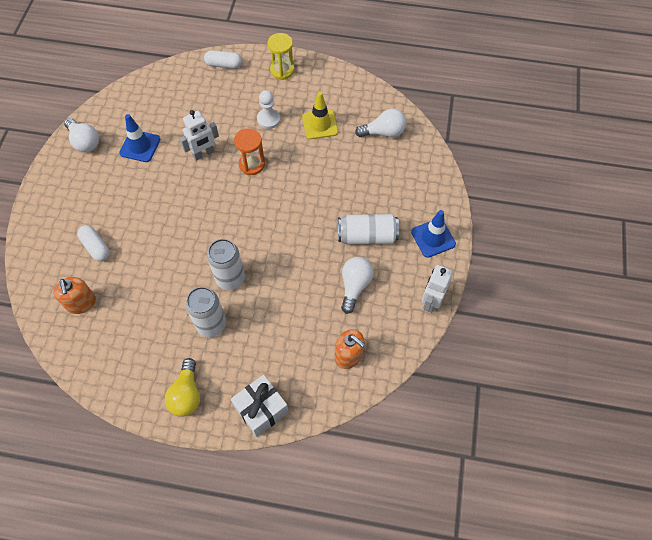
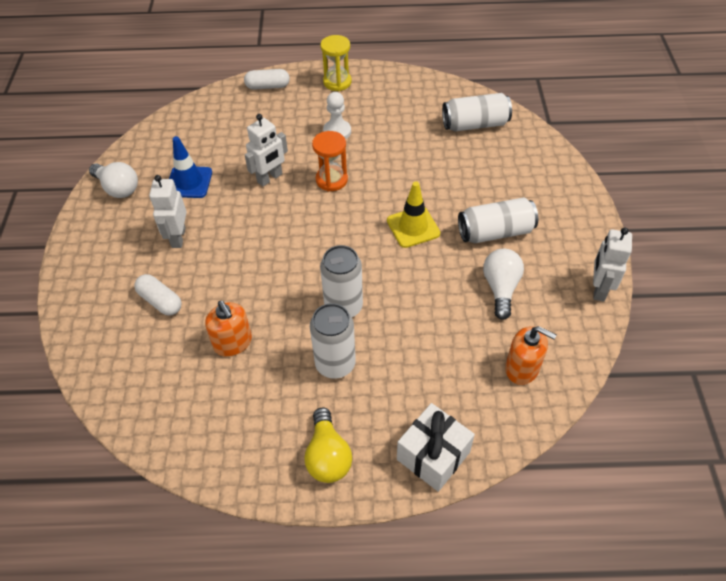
camera: 10 degrees left, 10 degrees down
(81, 303) = (156, 370): orange soap dispenser -> orange soap dispenser (233, 343)
(121, 194) = (178, 237): none -> white robot
(320, 124) = (399, 128): yellow traffic cone -> yellow traffic cone (413, 227)
(383, 132) = (475, 124): white light bulb -> white can
(433, 238) = (573, 221): blue traffic cone -> none

